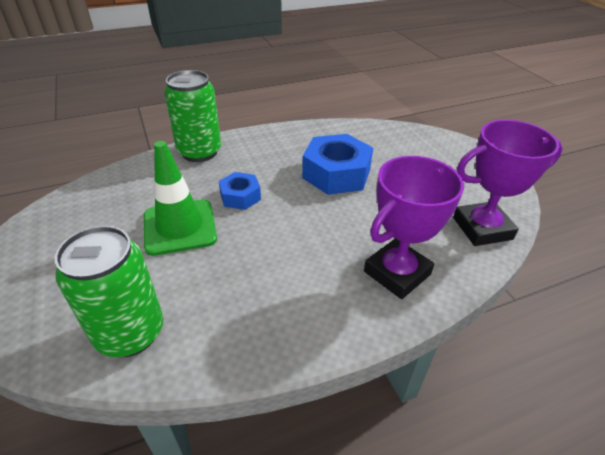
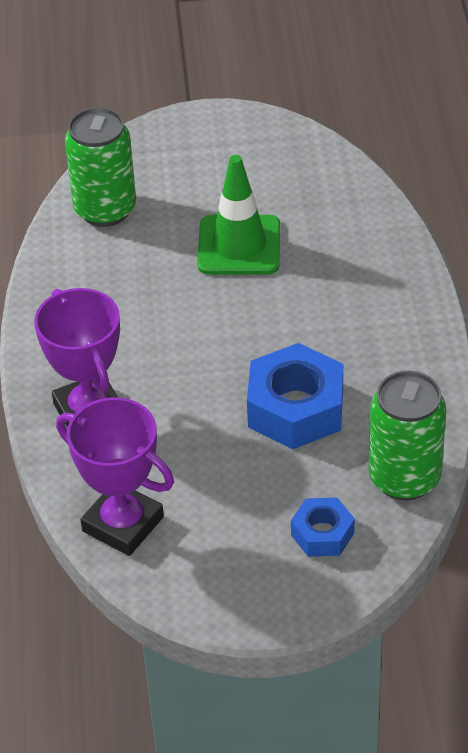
camera: 110 degrees right, 5 degrees up
(199, 152) = (399, 272): green can -> green can (404, 478)
(240, 196) = (278, 302): blue nut -> blue nut (322, 534)
(482, 228) = (123, 524): purple trophy -> purple trophy turned 60 degrees counterclockwise

